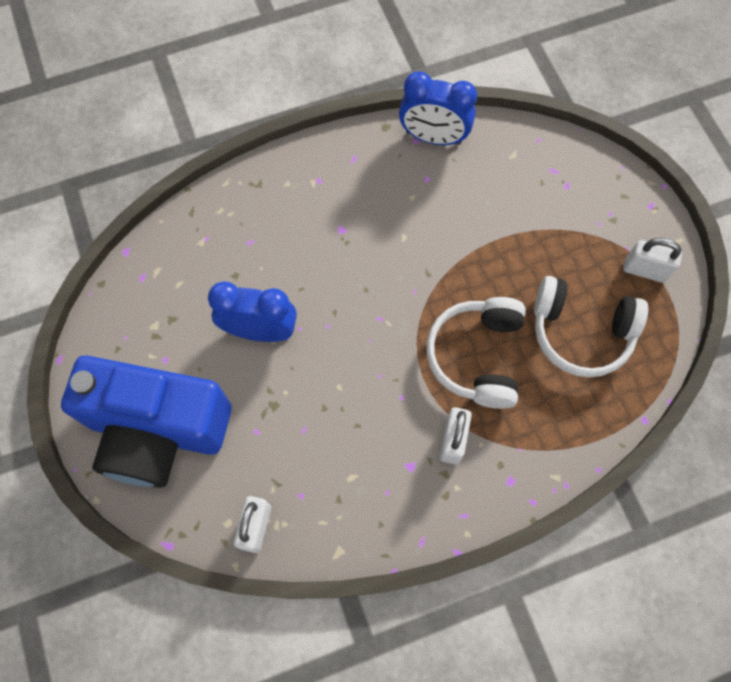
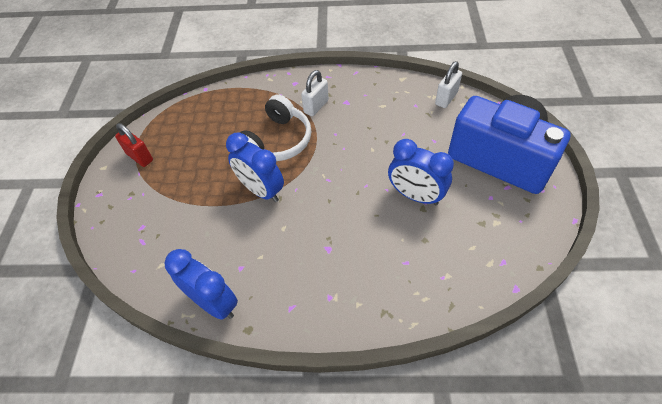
camera: 155 degrees left, 15 degrees down
(456, 275) = (261, 190): none -> blue clock
(580, 332) = (206, 136): white headphones -> none
(644, 270) = (140, 157): white padlock -> red padlock

